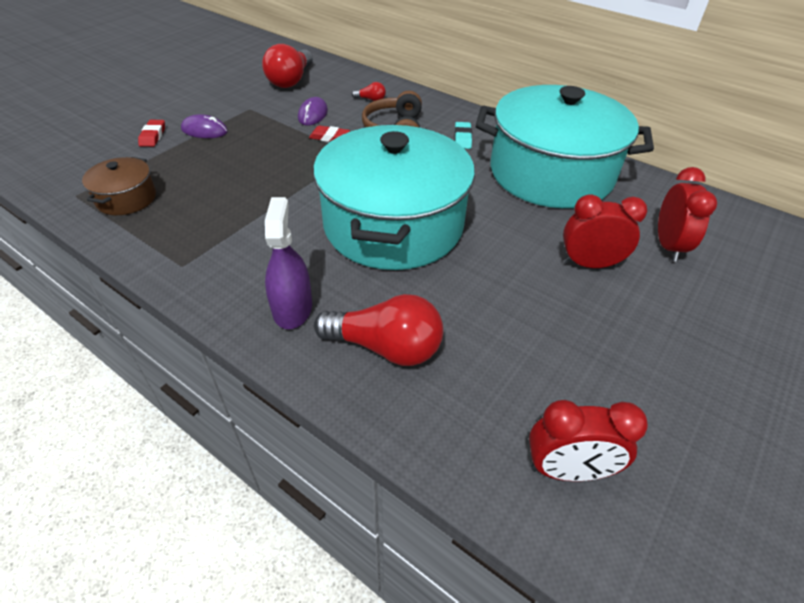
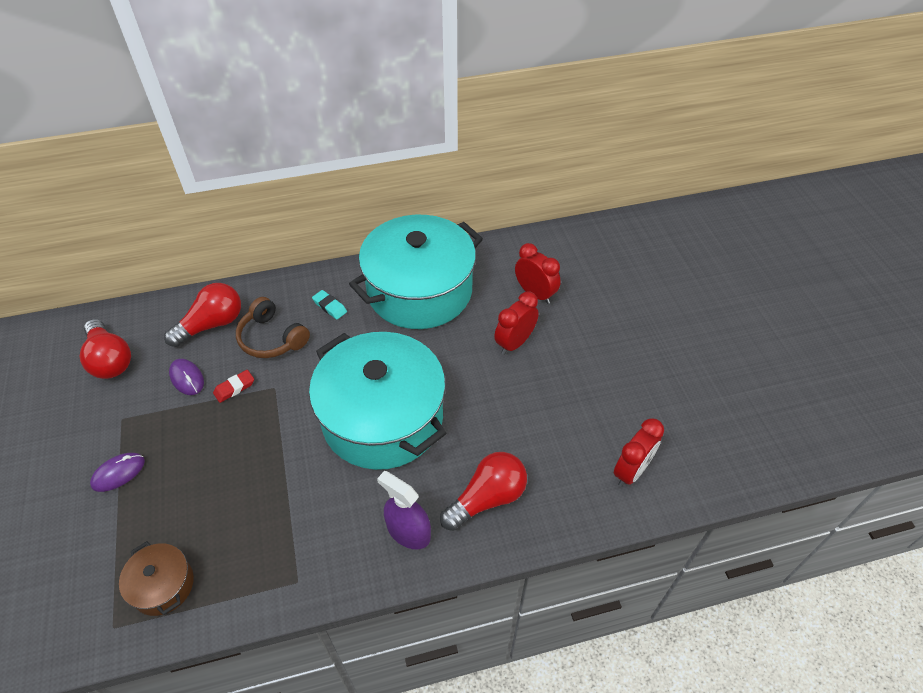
camera: 50 degrees left, 5 degrees up
(153, 136) = (79, 520): red eraser -> none
(371, 99) = (212, 324): red light bulb -> red light bulb, size x2.24

